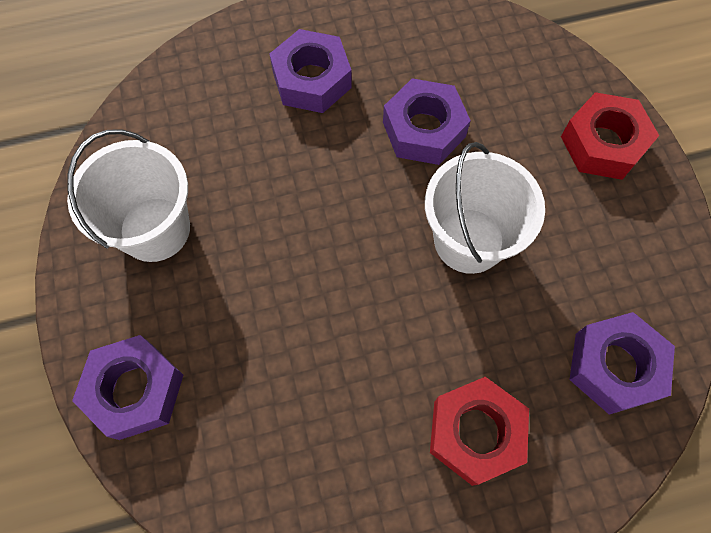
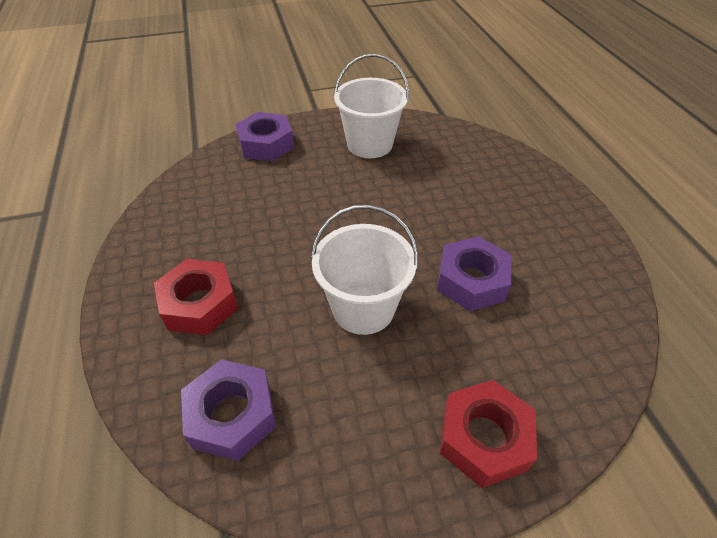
camera: 90 degrees right, 20 degrees down
(312, 80) = (505, 211): purple nut -> none

